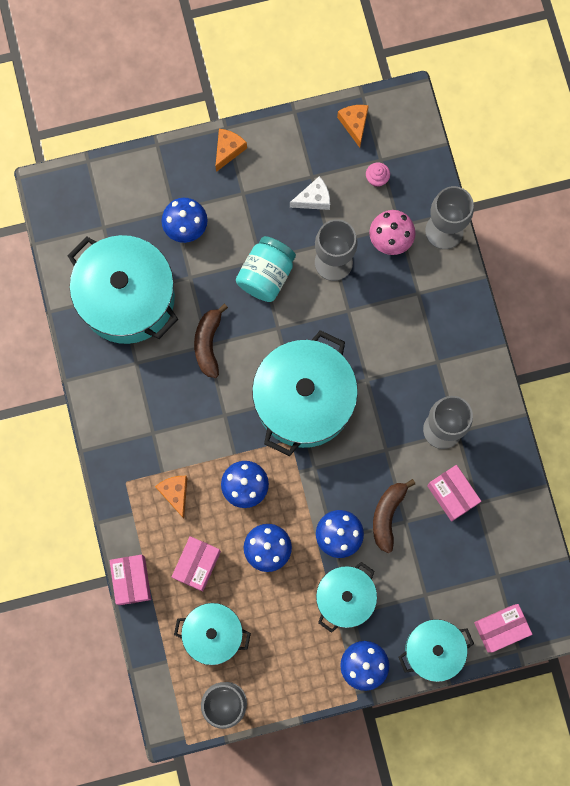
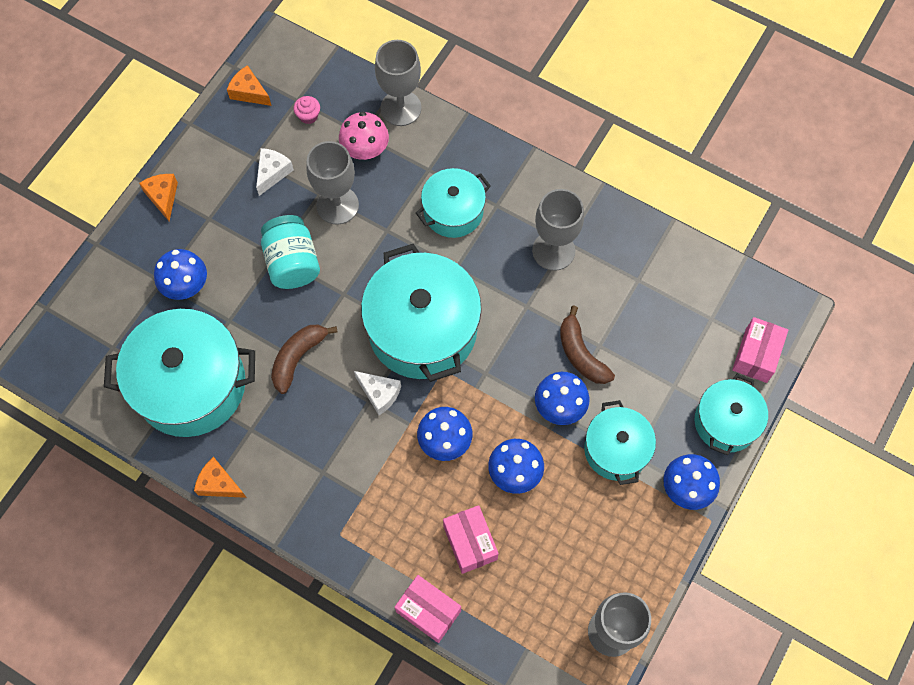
camera: 45 degrees left, 10 degrees down
(175, 493) = (392, 502): orange cheese -> orange cheese (219, 484)
(208, 344) = (298, 358): brown banana -> brown banana turned 75 degrees clockwise
(213, 634) = (542, 586): turquoise pot -> turquoise pot (453, 211)
(235, 417) = (379, 394): none -> white cheese
(452, 495) = (612, 292): pink box -> none

